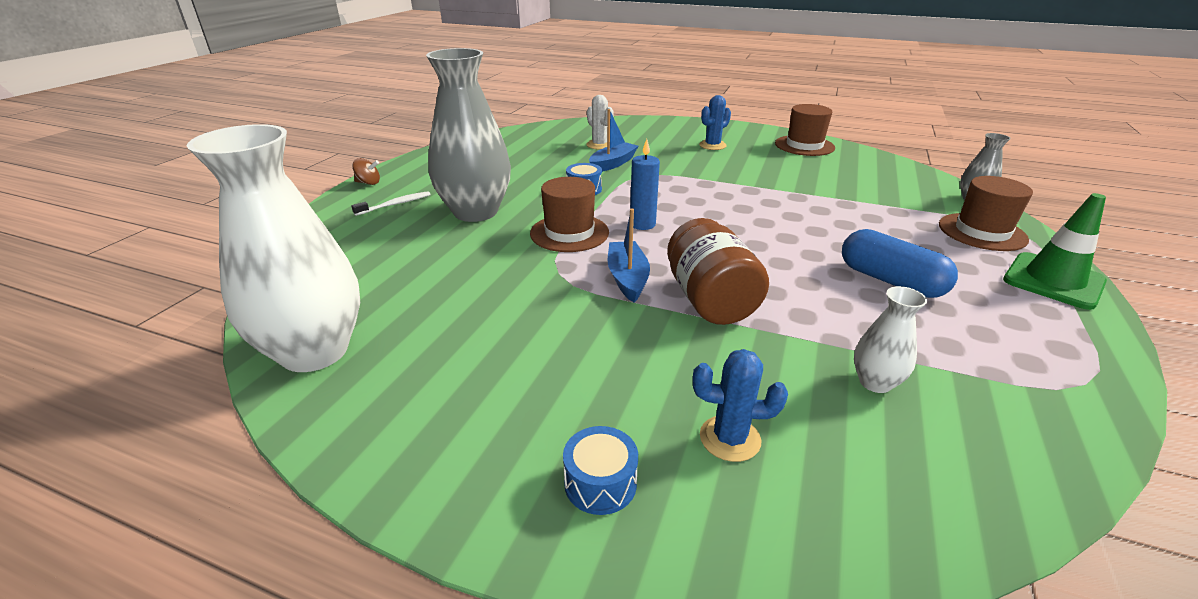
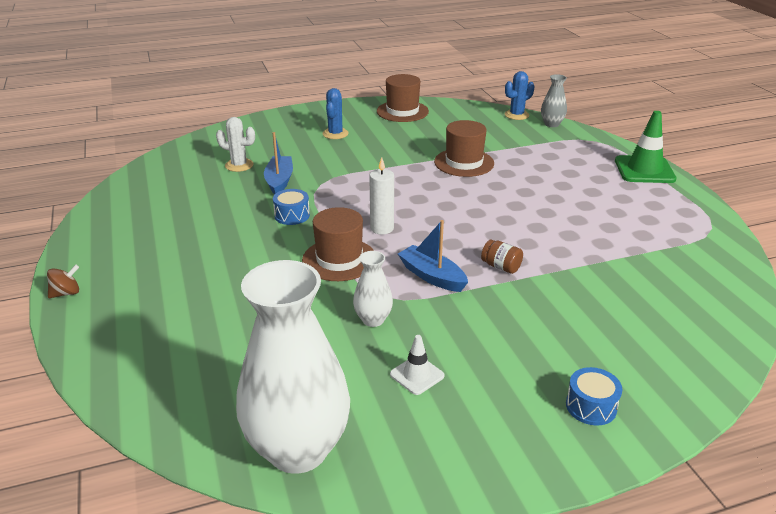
camera: 40 degrees left, 0 degrees up
(395, 204) = (139, 302): white toothbrush -> none
(475, 212) = (231, 275): grey vase -> none
(485, 349) = (417, 375): none -> white traffic cone
(642, 224) = (382, 228): blue candle -> white candle
(710, 300) = (501, 267): brown jar -> brown jar, size x0.46
(730, 438) = (615, 344): blue cactus -> blue cactus (516, 115)
(875, 382) = (637, 275): white vase -> white vase (373, 320)
(890, 281) = (575, 205): blue capsule -> none
(982, 232) = (581, 149): brown hat -> brown hat (464, 163)

